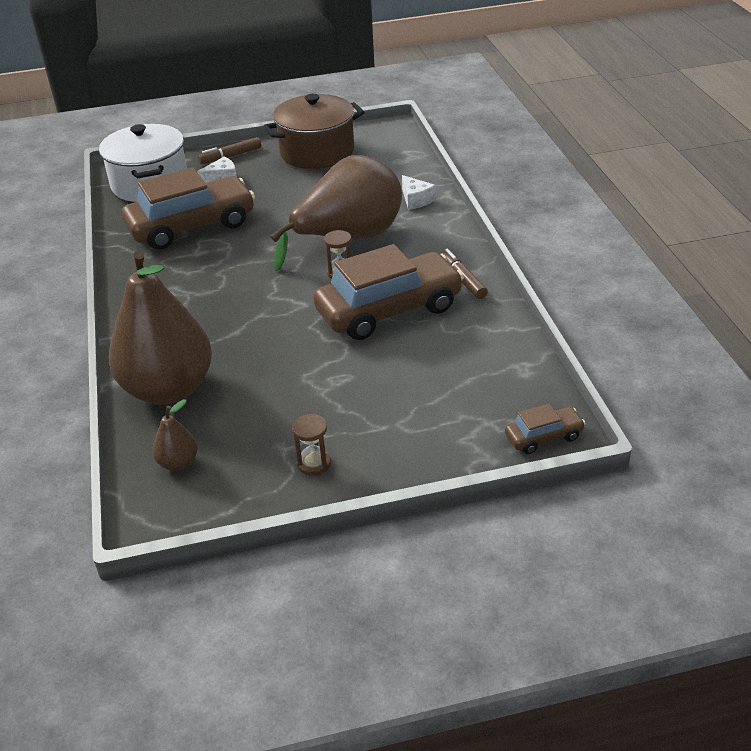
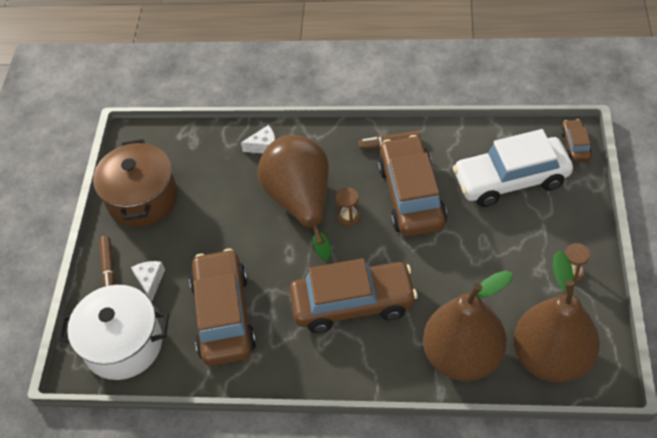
camera: 70 degrees left, 15 degrees up
(178, 463) = (551, 357): brown pear -> brown pear, size x2.43
(224, 299) = (353, 303): none -> brown car
(450, 385) = (511, 180): none -> white car

